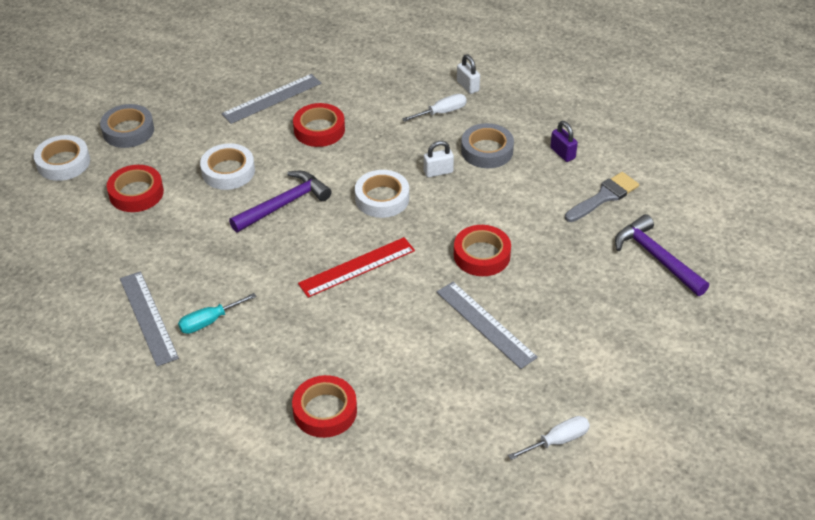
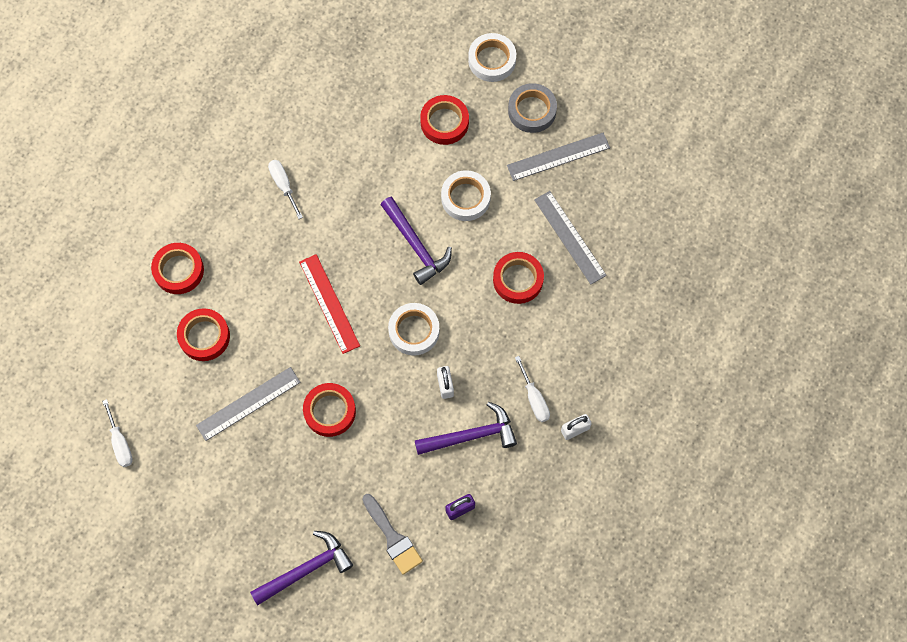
camera: 95 degrees right, 25 degrees up
(148, 317) = (294, 140): grey ruler -> grey ruler (558, 156)
(209, 321) = (283, 185): turquoise screwdriver -> white screwdriver
(409, 374) = (204, 336): none -> red tape
(487, 150) = (471, 435): grey tape -> purple hammer

